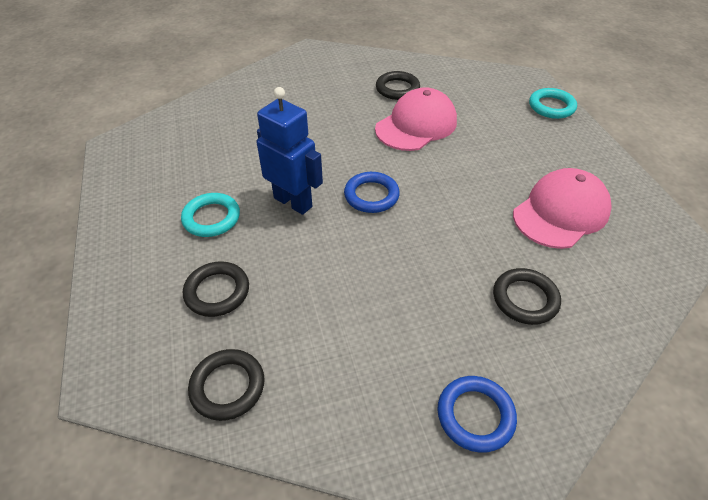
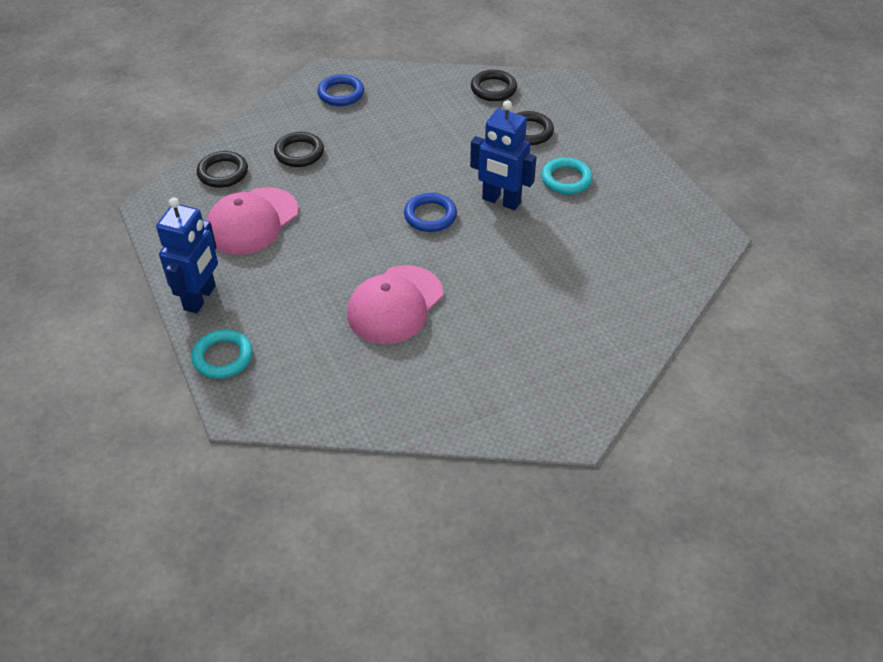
camera: 170 degrees right, 0 degrees up
(397, 89) = (426, 362): black ring -> black ring (223, 173)
(586, 147) = (200, 298): none -> blue robot

